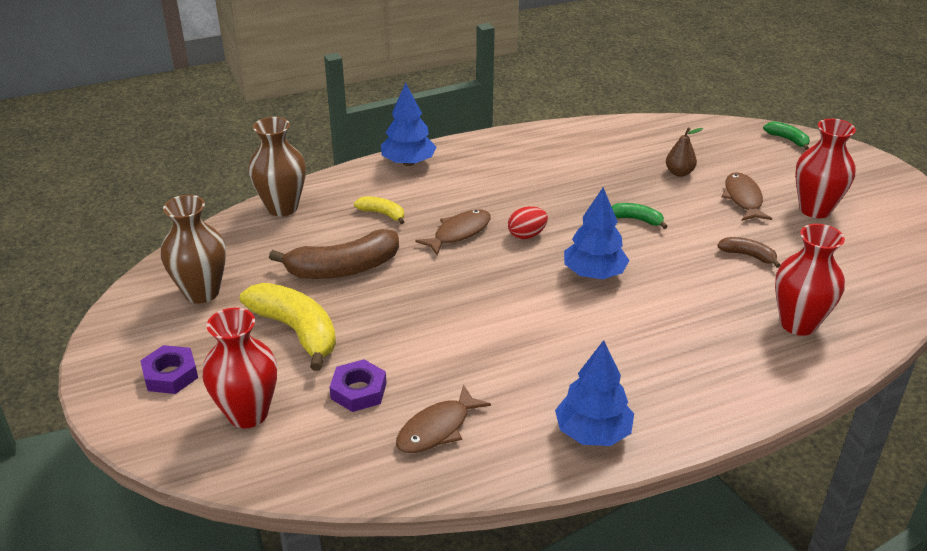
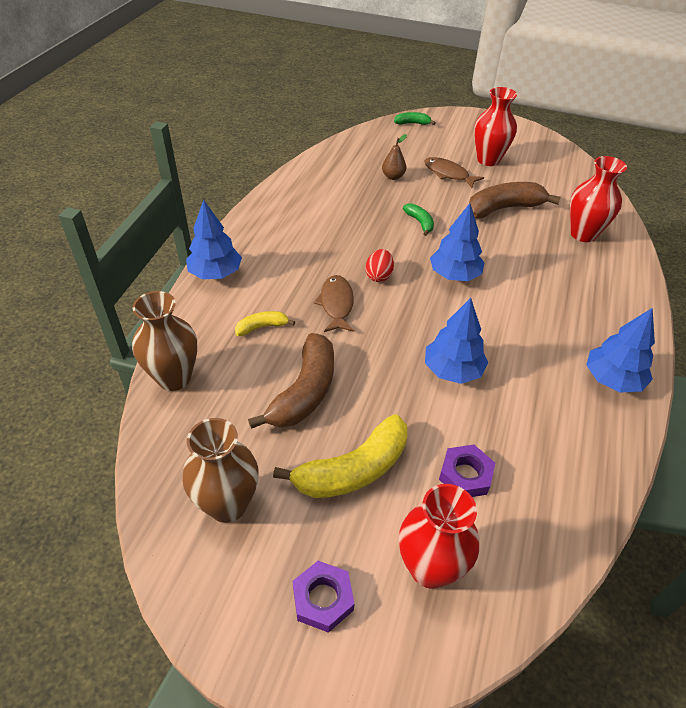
camera: 50 degrees left, 10 degrees up
(296, 331) = (353, 469): yellow banana -> yellow banana turned 150 degrees clockwise
(437, 429) = (547, 455): brown fish -> none
(468, 330) = (452, 370): none -> blue tree
(637, 220) = (420, 222): green banana -> green banana turned 90 degrees clockwise
(748, 255) = (504, 209): brown banana -> brown banana, size x2.00

